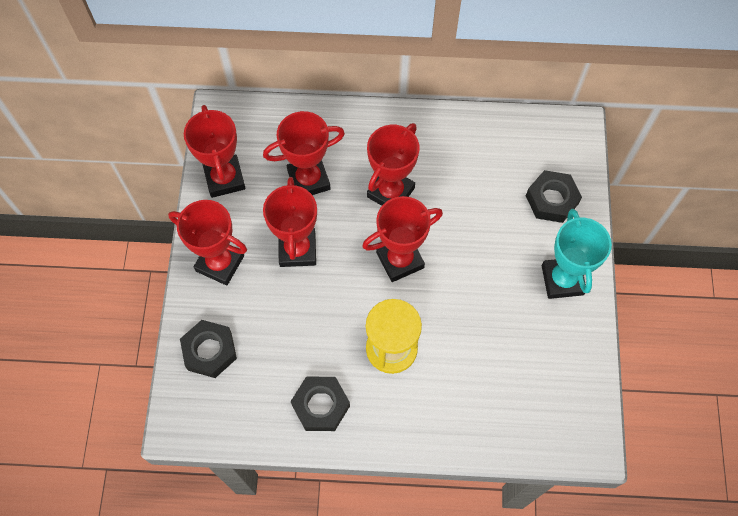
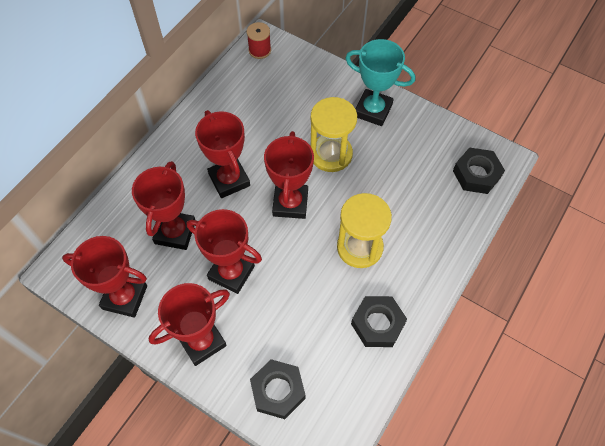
camera: 60 degrees left, 5 degrees down
(480, 267) = (331, 154): none -> yellow hourglass
(551, 200) = (308, 84): black nut -> black nut (476, 174)
(561, 131) = (259, 50): none -> red spool

